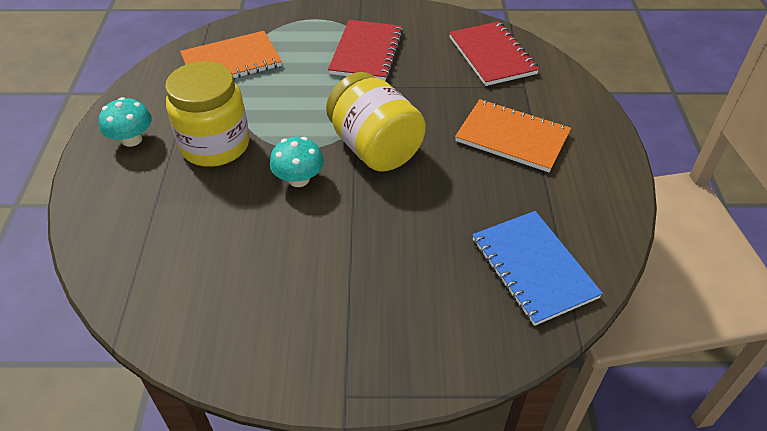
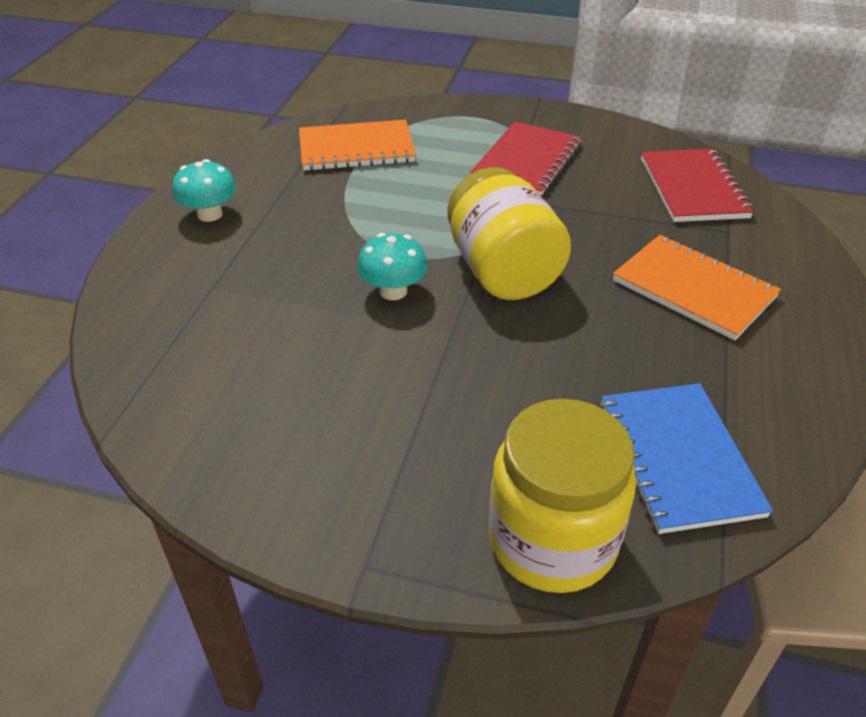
camera: 15 degrees right, 5 degrees down
(215, 145) = (304, 236): yellow jar -> yellow jar (552, 540)

